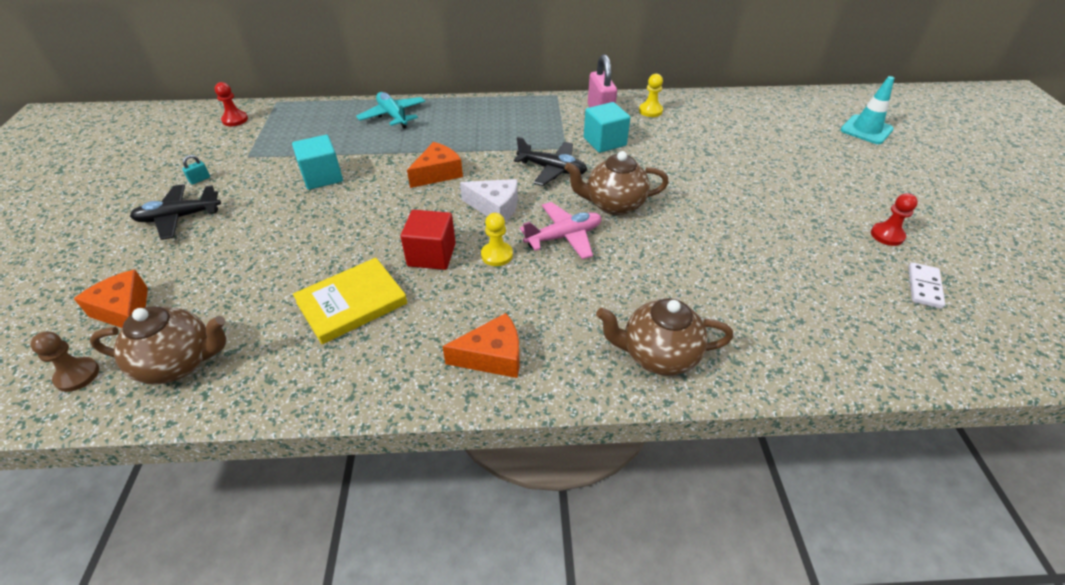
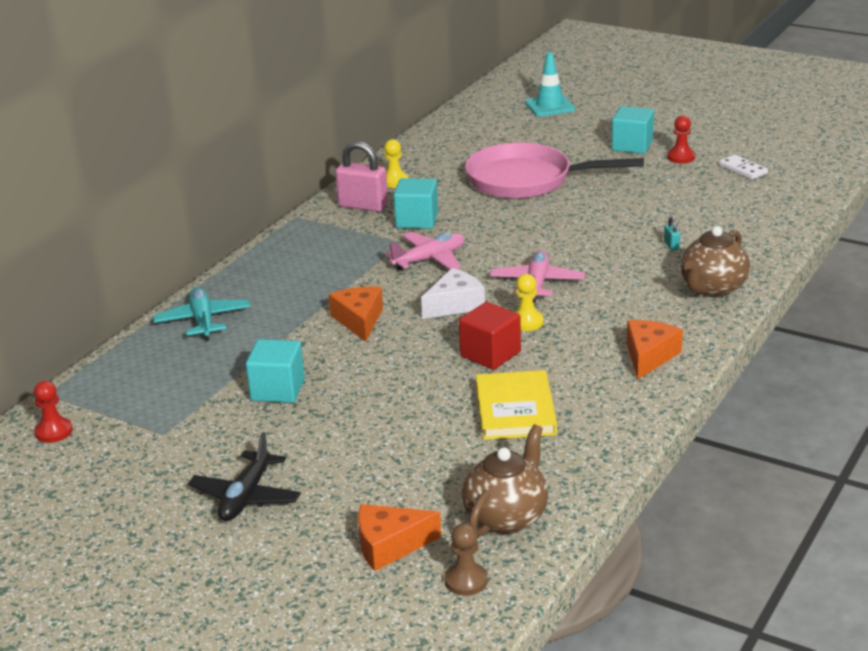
camera: 55 degrees left, 15 degrees down
(200, 179) = (176, 474): turquoise padlock -> turquoise padlock (671, 245)
(393, 116) = (203, 321): turquoise plane -> turquoise plane turned 75 degrees clockwise
(552, 169) = (429, 259): black plane -> pink plane
(613, 205) = (519, 248): brown teapot -> none
(727, 166) = (527, 180): none -> pink pan
(865, 198) = (632, 145): none -> turquoise cube

